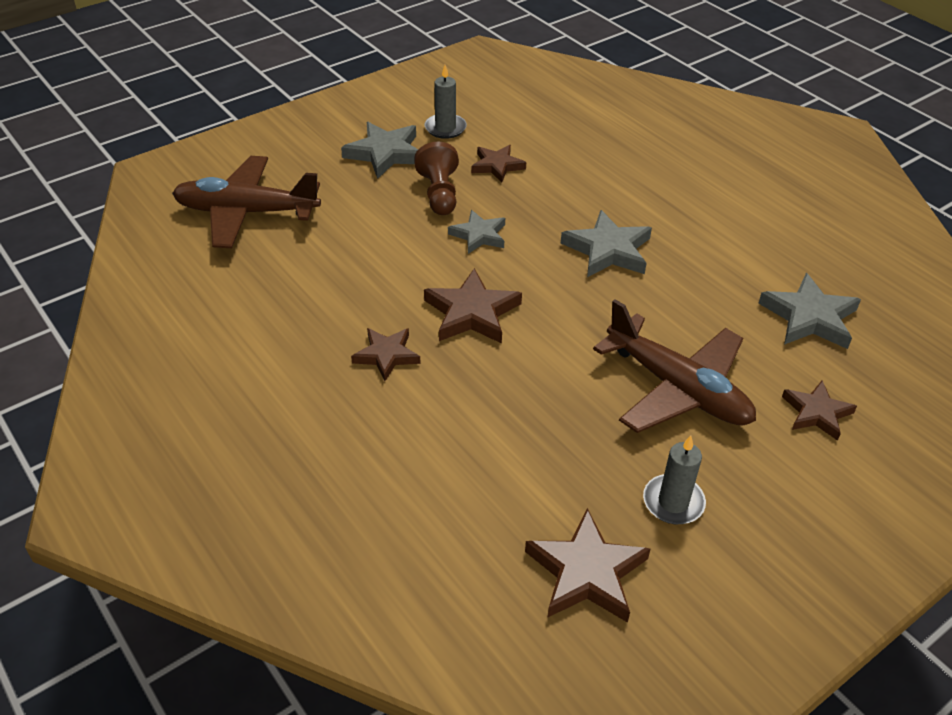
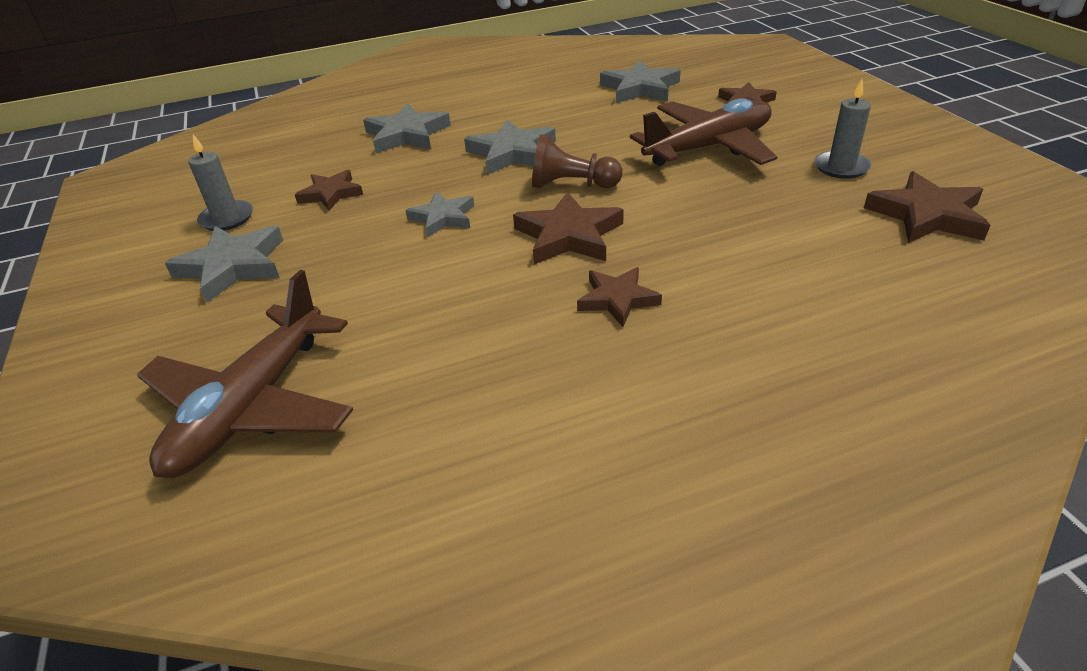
camera: 70 degrees left, 5 degrees down
(439, 194) = (349, 235): brown pawn -> brown pawn (572, 185)
(617, 177) = (407, 135): none -> grey star

